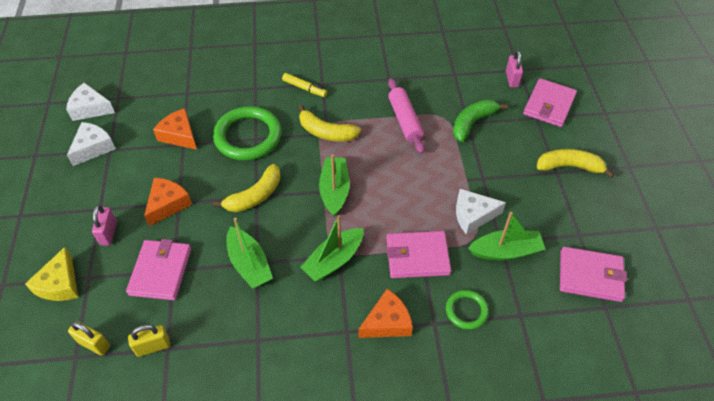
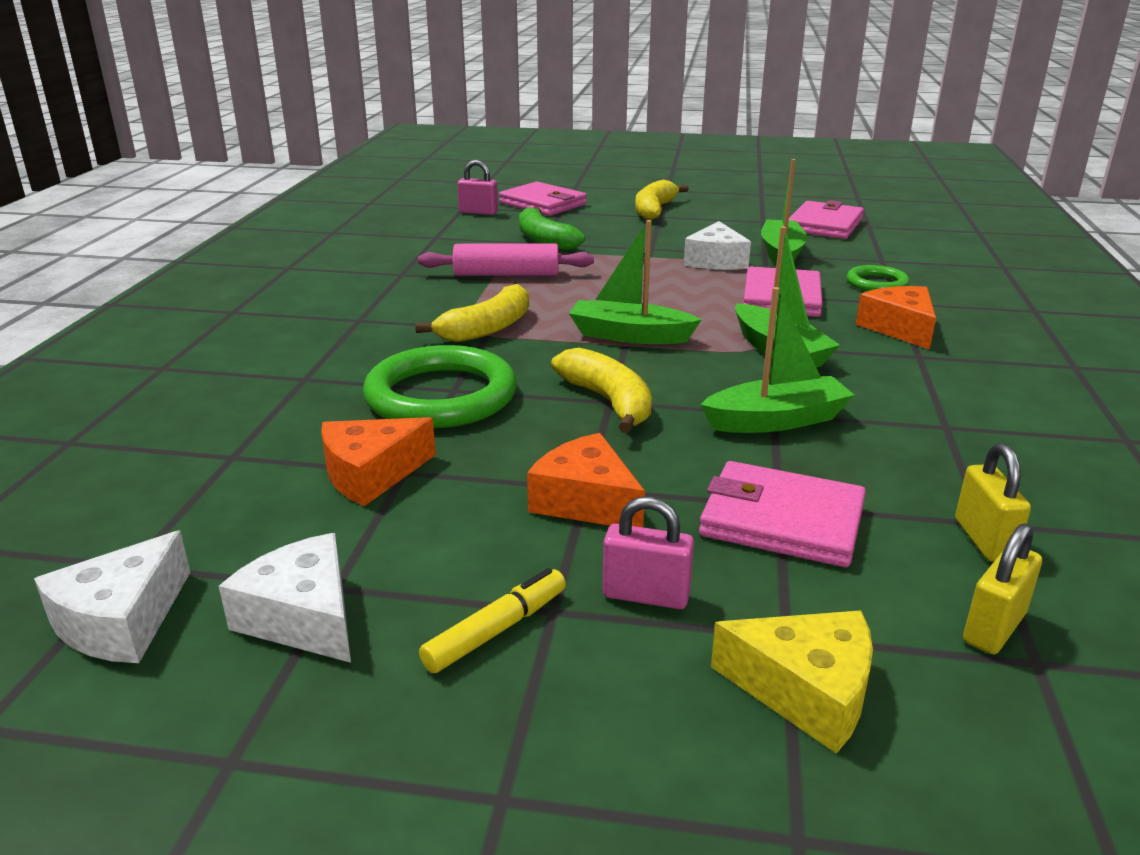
camera: 75 degrees left, 25 degrees down
(304, 88) = (356, 334): yellow marker -> yellow marker (496, 630)

